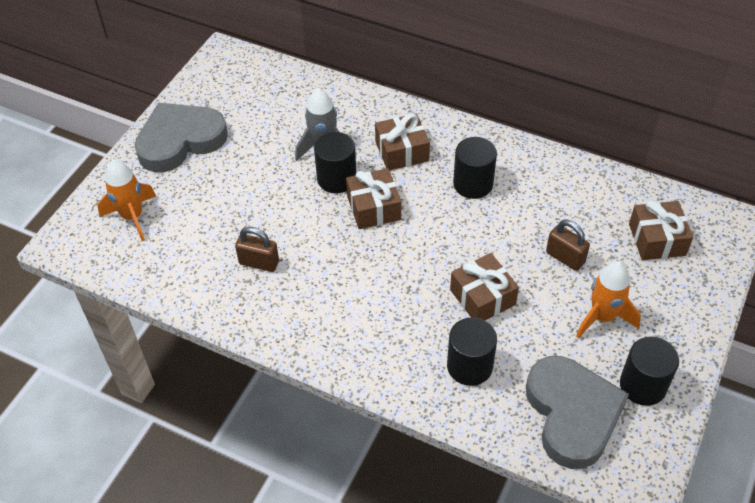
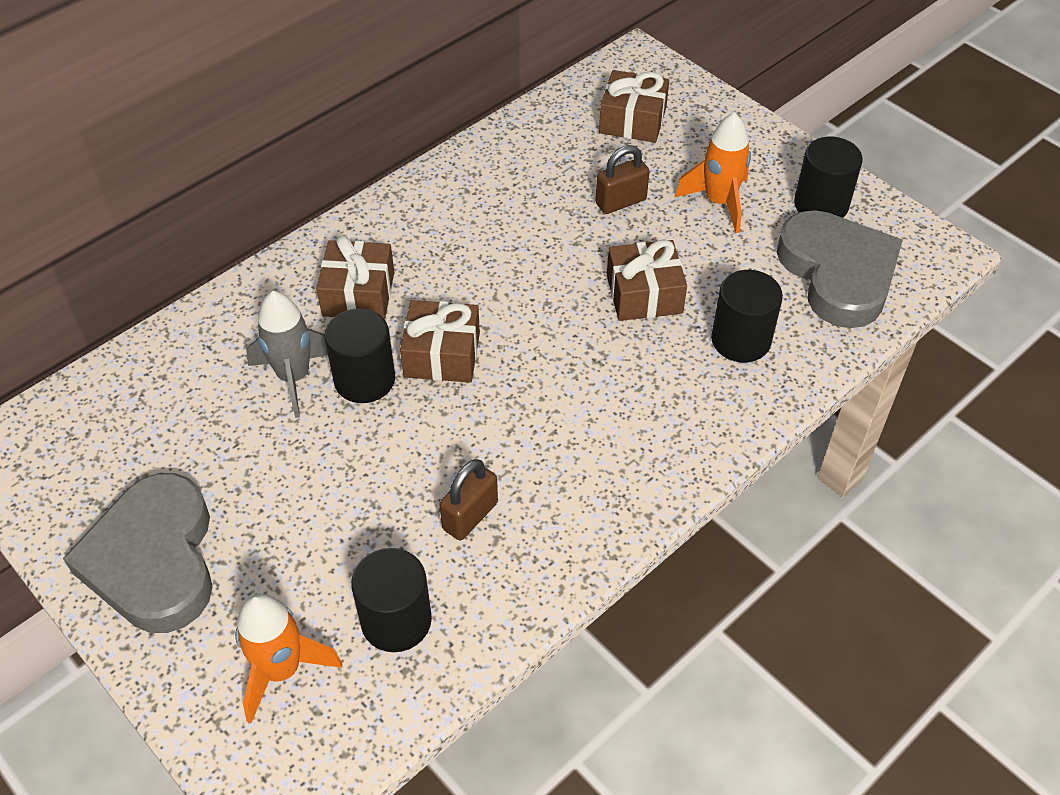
camera: 70 degrees left, 0 degrees up
(473, 184) = (460, 243): black cylinder -> black cylinder (396, 621)
(572, 414) = (838, 273): grey heart -> grey heart turned 60 degrees clockwise

